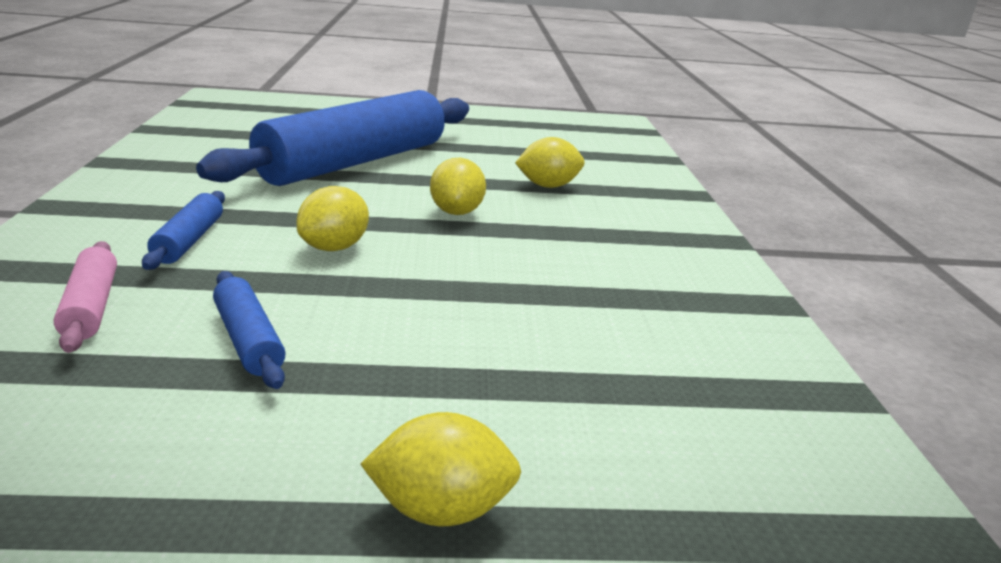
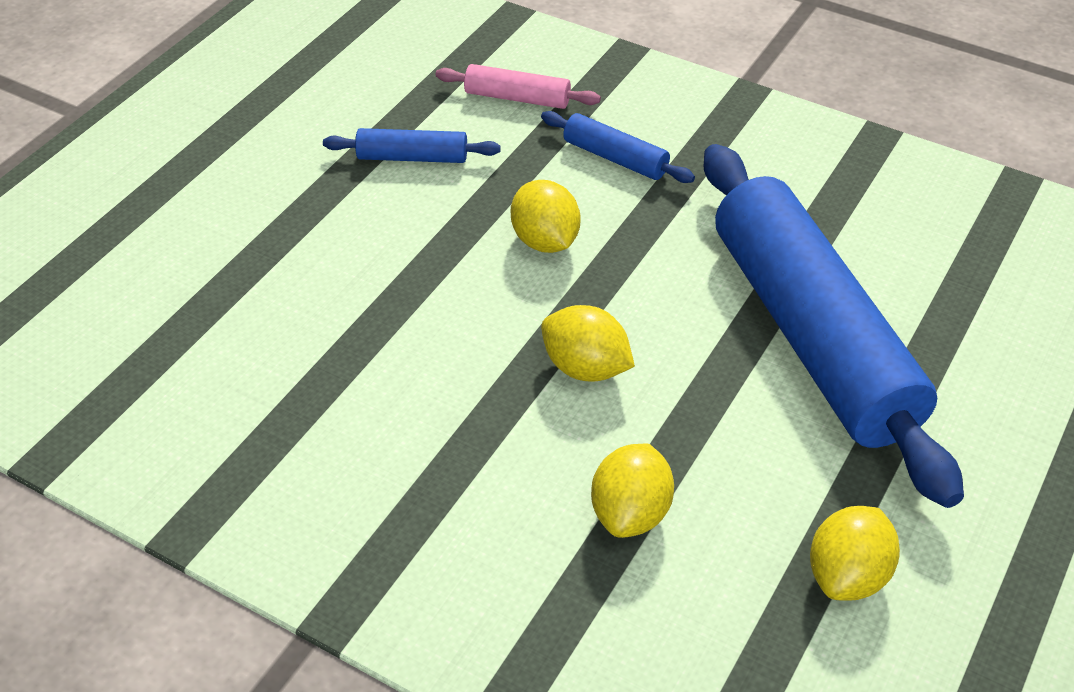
camera: 125 degrees right, 20 degrees up
(441, 509) = (175, 187): yellow lemon -> yellow lemon (847, 576)

